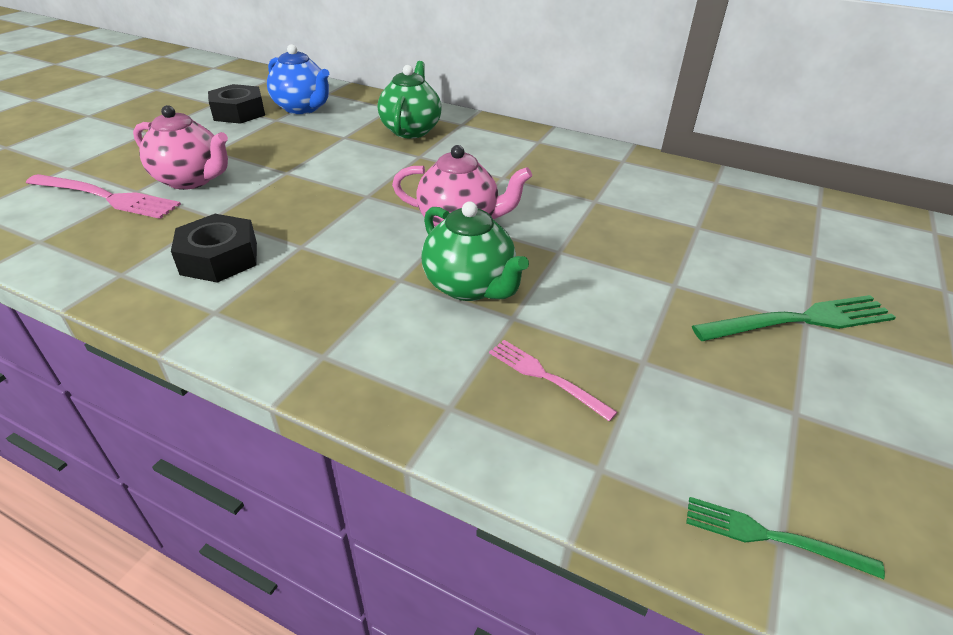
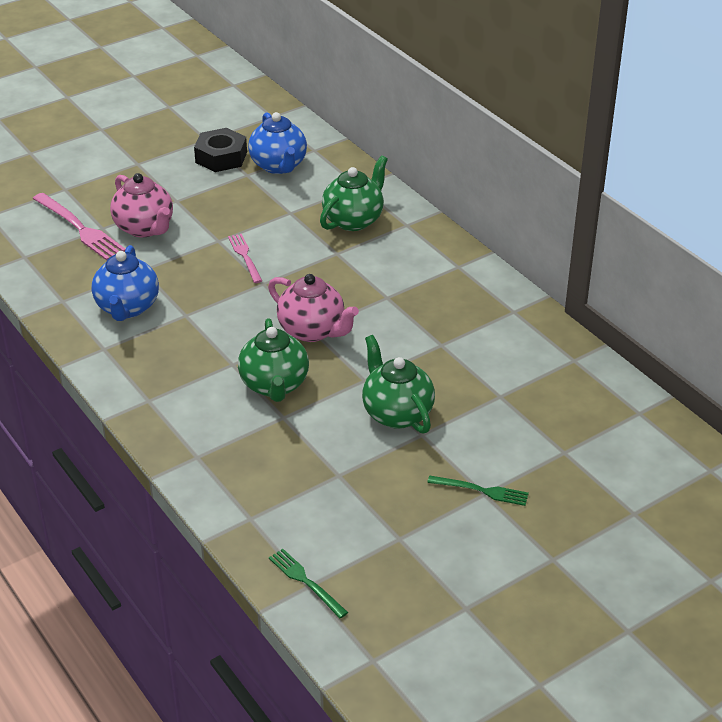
camera: 30 degrees right, 0 degrees up
(219, 258) = (127, 308): black nut -> blue teapot
(545, 377) = (267, 461): pink fork -> pink fork (245, 256)
(627, 273) = (396, 413): none -> green teapot
(800, 320) = (482, 491): green fork -> green fork, size x0.60

